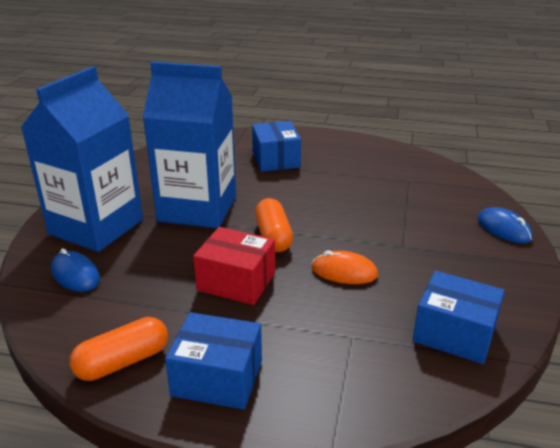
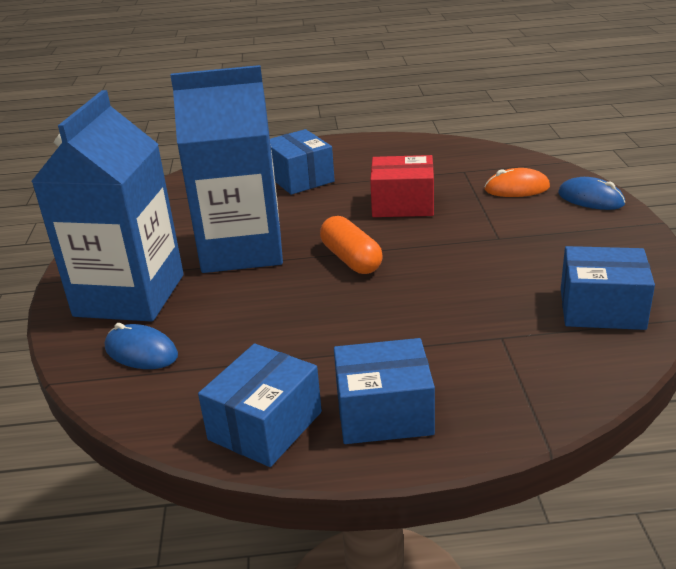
camera: 15 degrees left, 0 degrees up
(123, 362) = (265, 426): orange capsule -> blue box
(236, 281) = (340, 314): red box -> red box (402, 204)
(344, 272) = (453, 277): orange mouse -> orange mouse (517, 188)

